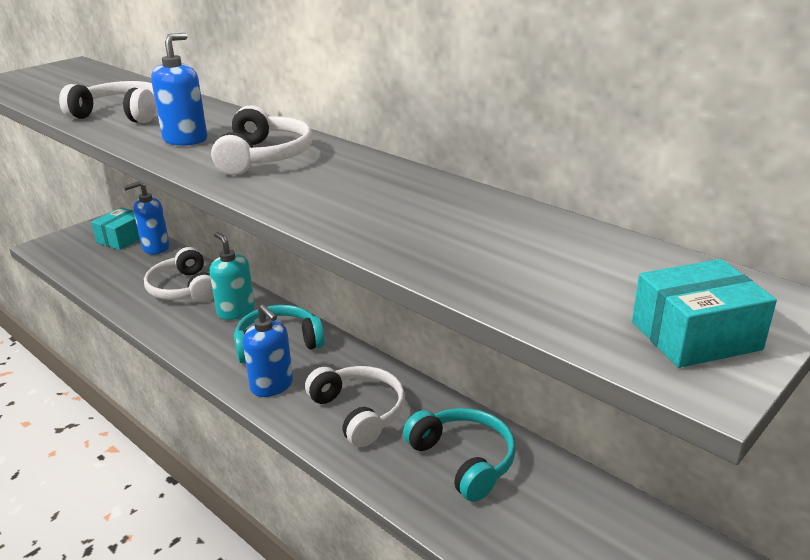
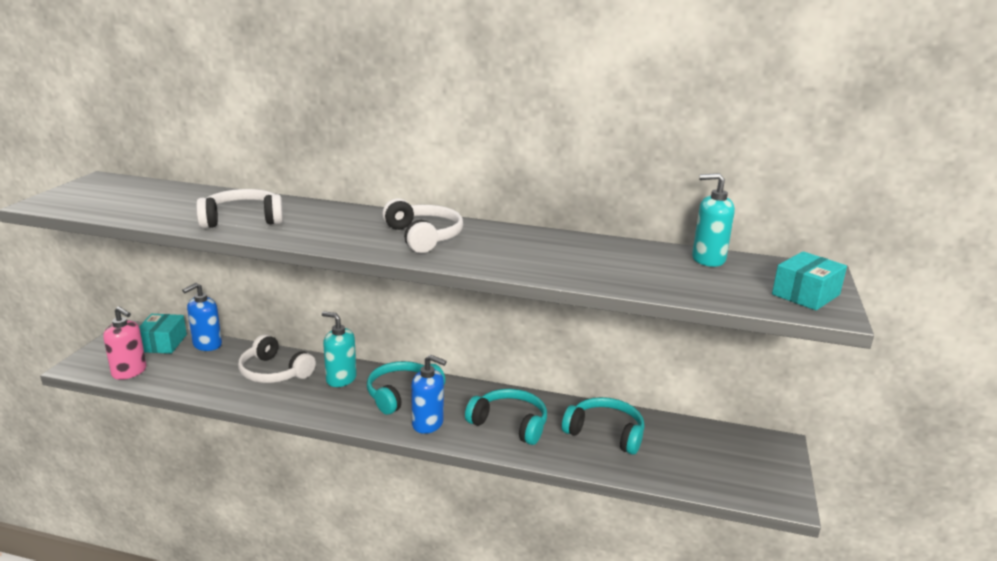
camera: 30 degrees left, 5 degrees down
(71, 260) = (129, 372): none -> pink soap dispenser
(185, 139) = (339, 232): blue soap dispenser -> none
(359, 412) = (510, 424): white headphones -> turquoise headphones
(598, 246) = (708, 259): none -> turquoise soap dispenser

